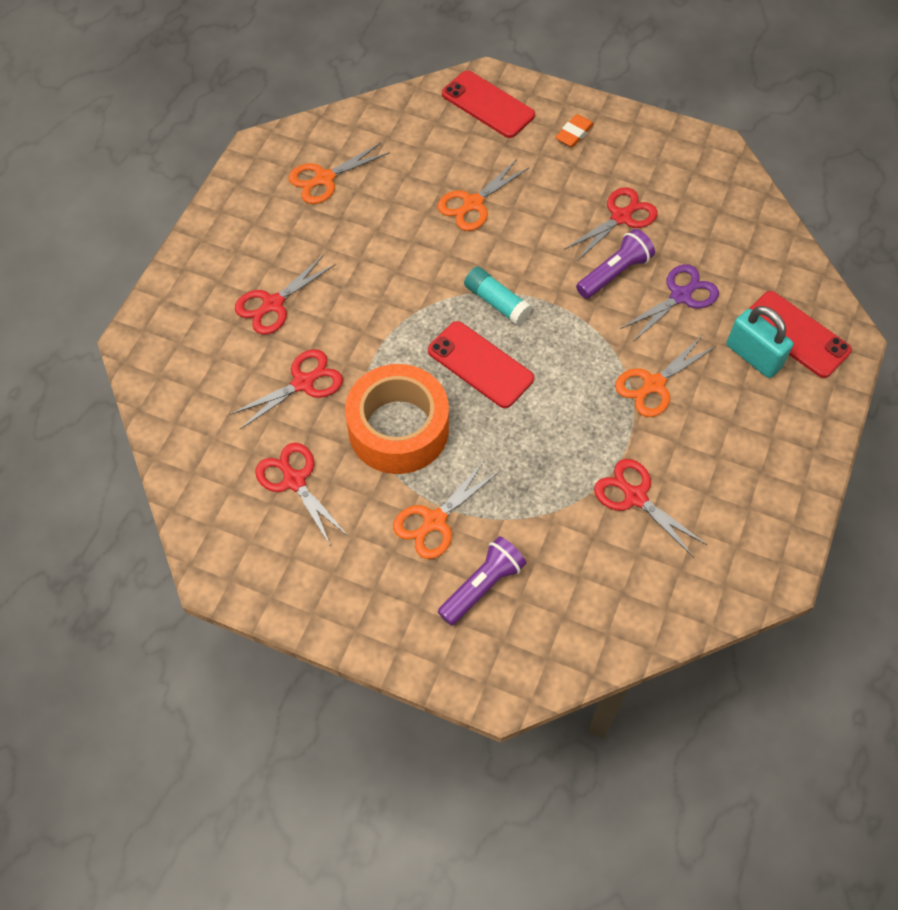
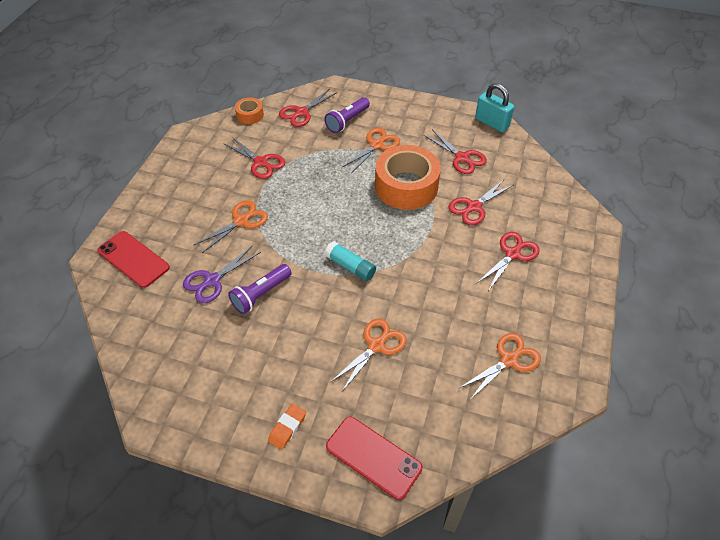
camera: 175 degrees right, 10 degrees down
(480, 365) = (358, 225): red phone -> none
(621, 217) = (250, 343): red scissors -> red scissors (301, 113)
(667, 618) = (250, 115): none -> orange tape
(753, 356) = (168, 243): turquoise padlock -> turquoise padlock (492, 123)

